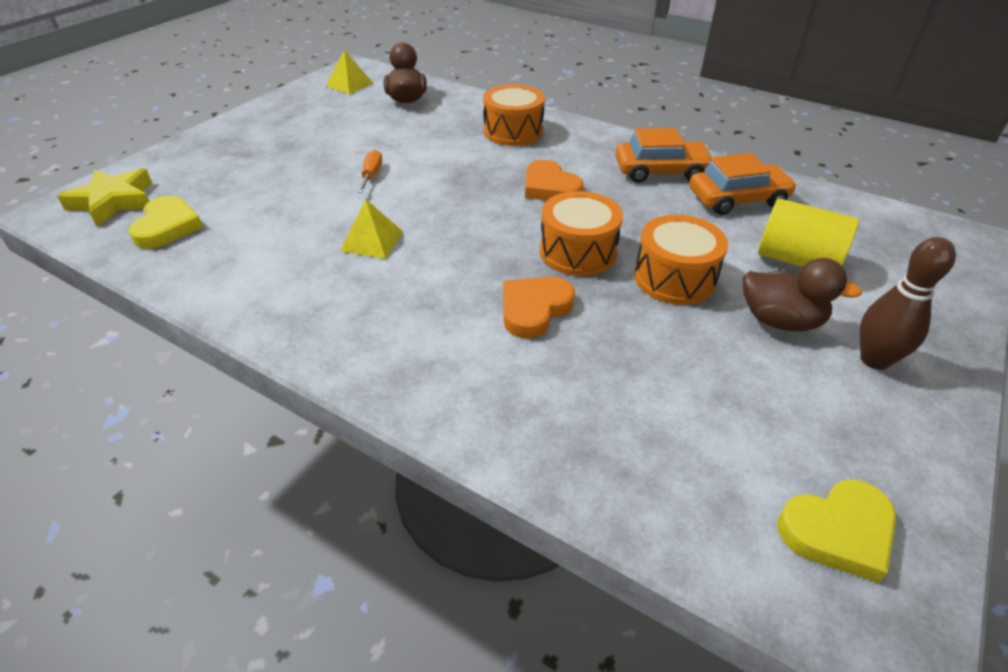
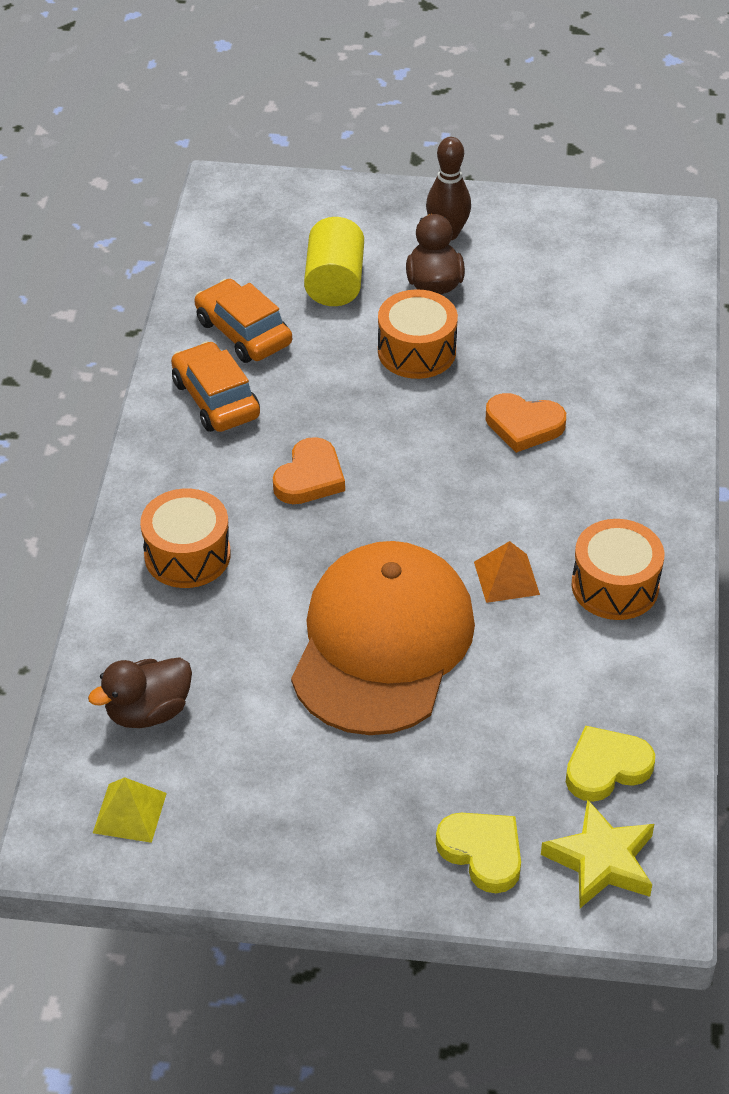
camera: 115 degrees left, 5 degrees up
(371, 175) = (382, 643): orange screwdriver -> orange cap
(372, 241) = (506, 578): yellow pyramid -> orange pyramid
(578, 252) = (419, 422): orange drum -> orange drum (615, 586)
(838, 531) = (623, 242): yellow heart -> yellow heart (482, 853)

